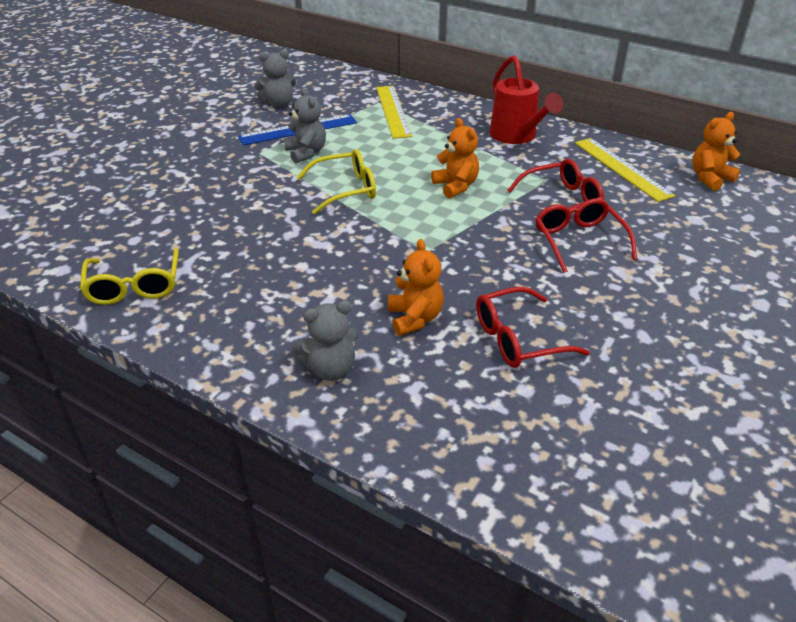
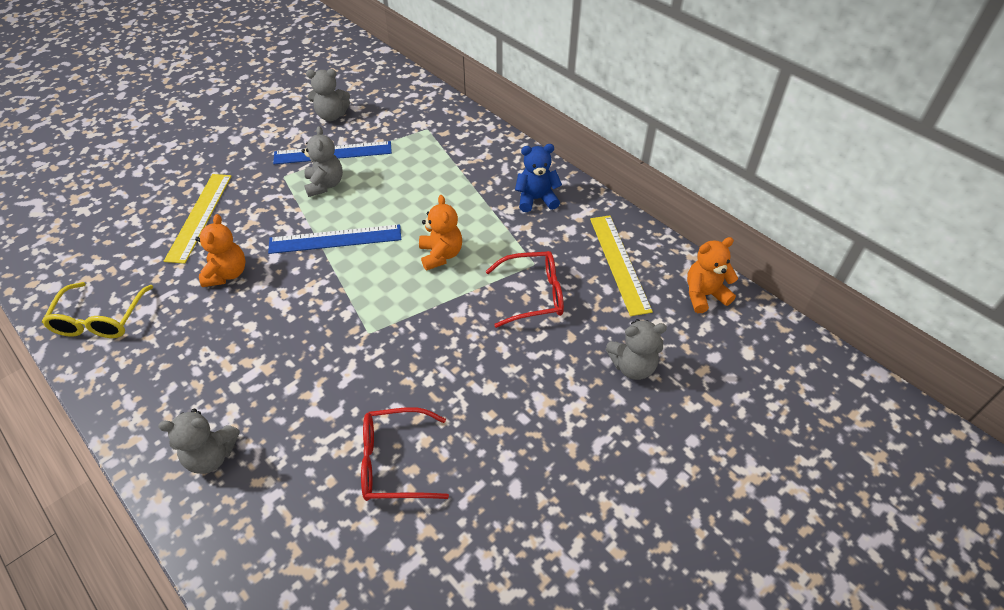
camera: 15 degrees right, 10 degrees up
(344, 190) = (335, 239): yellow glasses -> blue ruler
(393, 111) = (434, 143): yellow ruler -> yellow ruler (199, 216)
(415, 318) = (315, 414): orange teddy bear -> orange teddy bear (227, 274)
(516, 136) = (536, 199): red watering can -> blue teddy bear
(579, 241) = (520, 352): red glasses -> none
(685, 234) = (632, 366): none -> grey teddy bear

